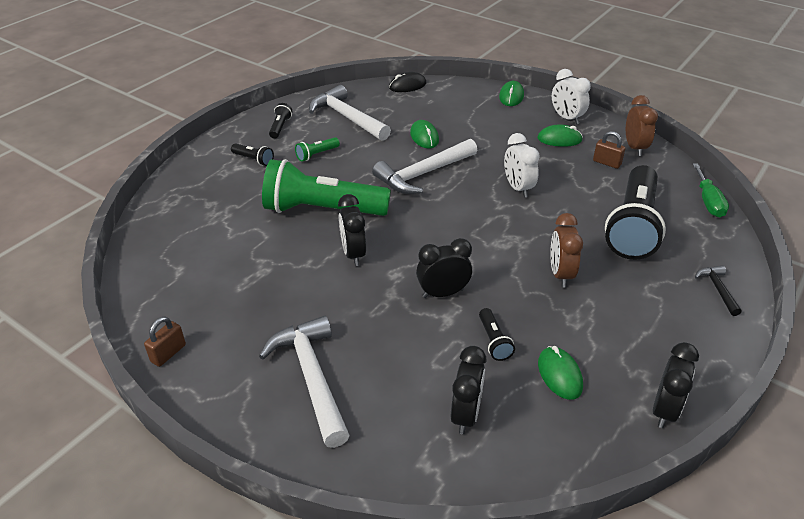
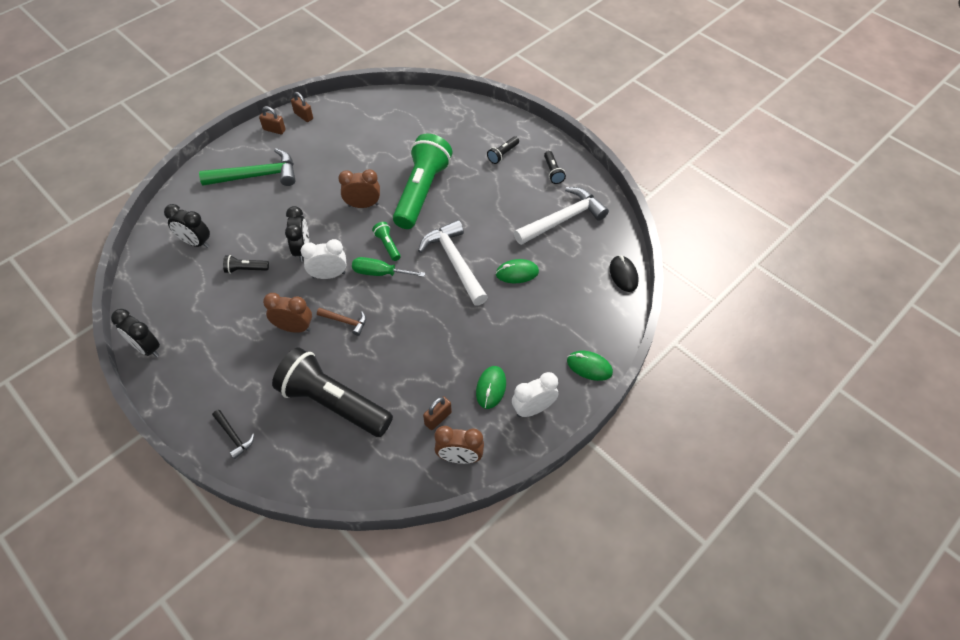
camera: 100 degrees right, 15 degrees up
(202, 383) = (274, 130): none -> brown padlock
(280, 127) = (553, 172): black flashlight -> black flashlight turned 60 degrees clockwise
(311, 377) = (257, 175): white hammer -> green hammer
(316, 155) = (502, 193): green flashlight -> green flashlight (387, 245)
(353, 254) = (363, 205): black clock -> brown clock
(518, 188) = (415, 328): white clock -> white clock (329, 275)
(532, 236) = (345, 321): none -> brown hammer
(559, 375) = (201, 298): green mouse -> none
(708, 201) = (348, 489): green screwdriver -> green screwdriver (380, 273)
(717, 289) = (234, 436): black hammer -> black hammer turned 45 degrees clockwise

